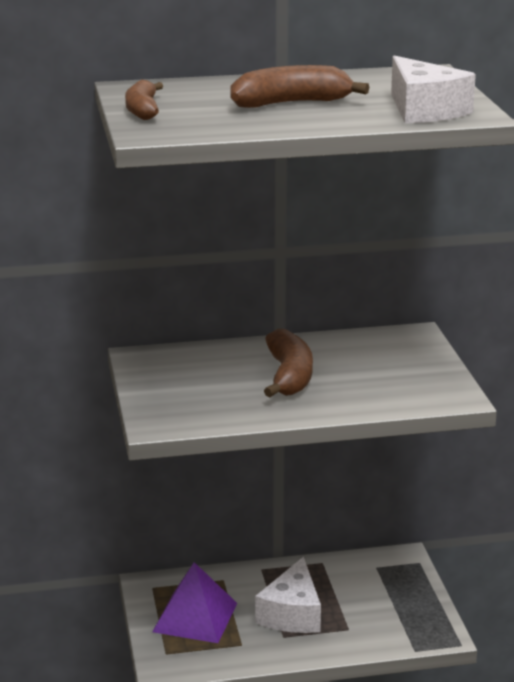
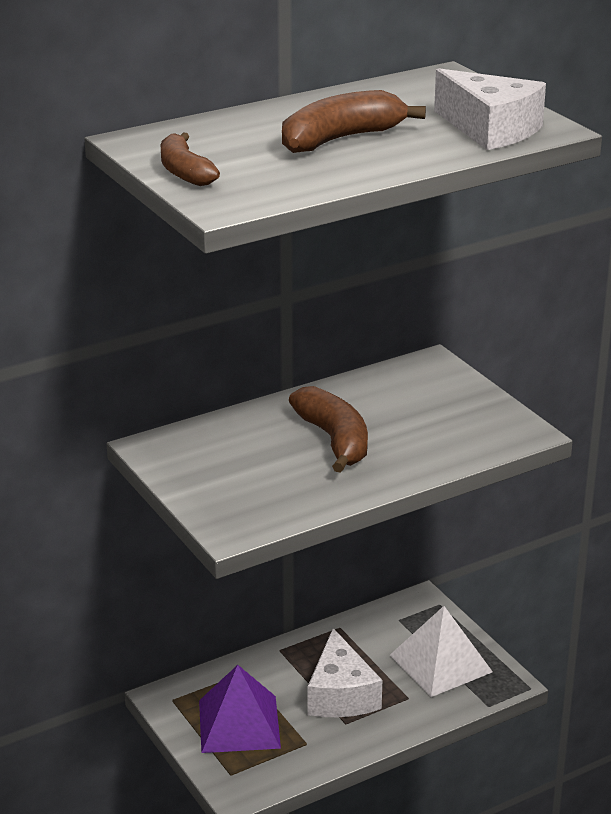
camera: 20 degrees left, 5 degrees up
(392, 608) = (440, 663): none -> white pyramid

